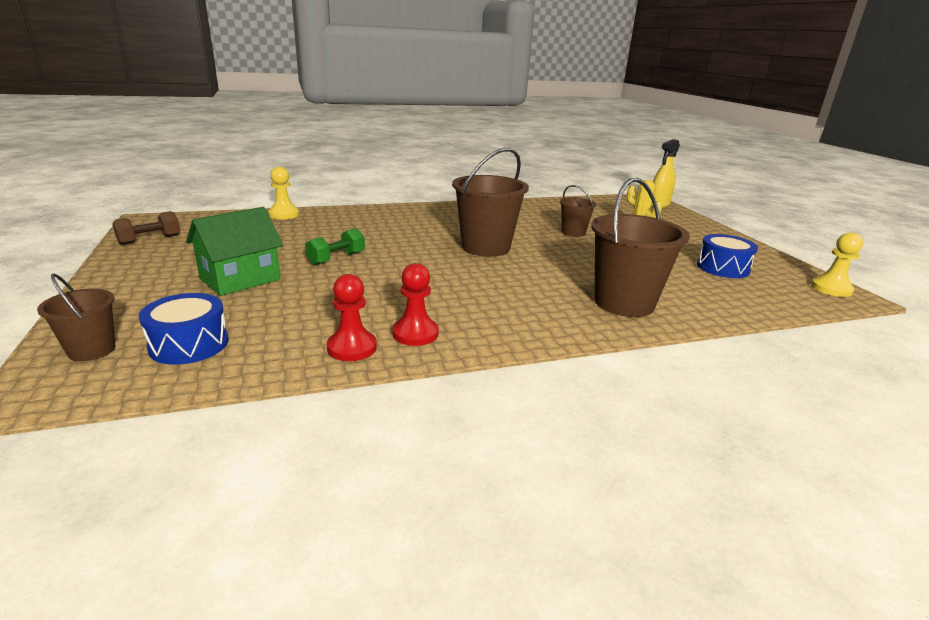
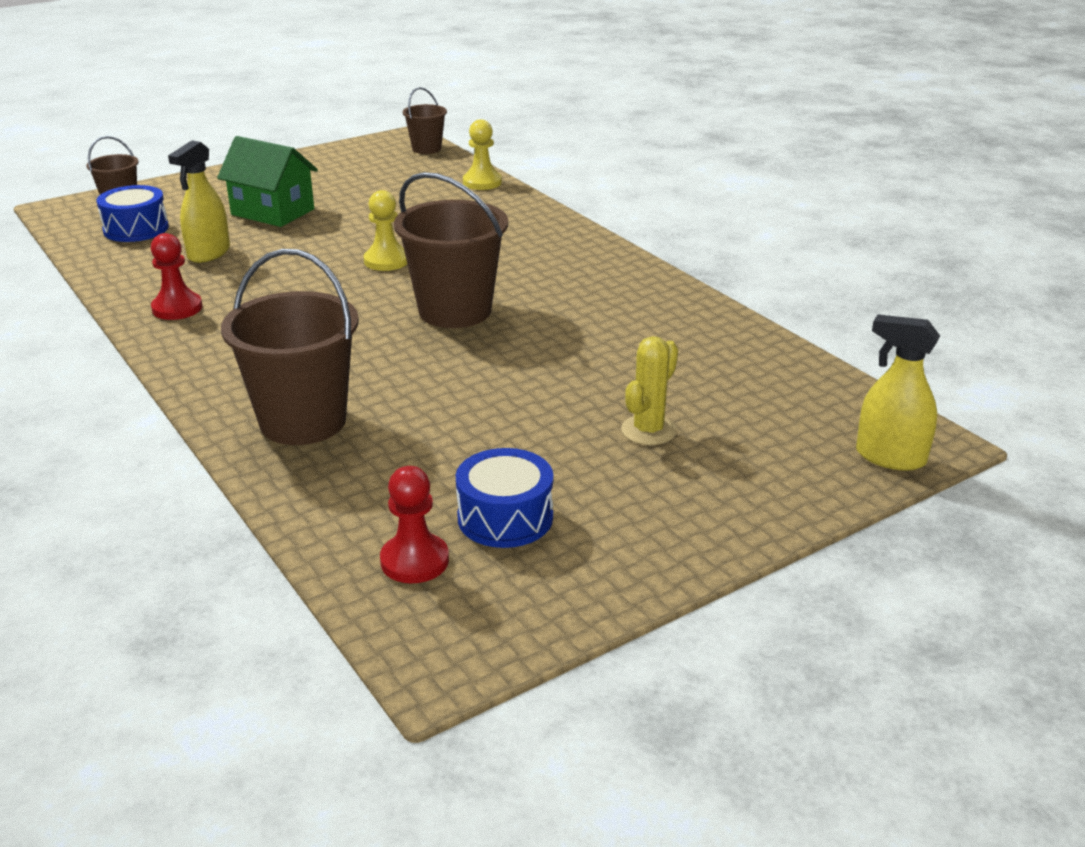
camera: 75 degrees right, 5 degrees up
(150, 240) = (351, 154): brown dumbbell -> none
(304, 312) = (208, 253): none -> yellow spray bottle
(336, 258) = (353, 238): green dumbbell -> none
(352, 348) = (142, 287): red pawn -> red pawn (414, 561)
(573, 232) = (584, 370): brown bucket -> brown bucket (426, 149)
(831, 289) = (467, 643): yellow pawn -> yellow pawn (386, 261)

